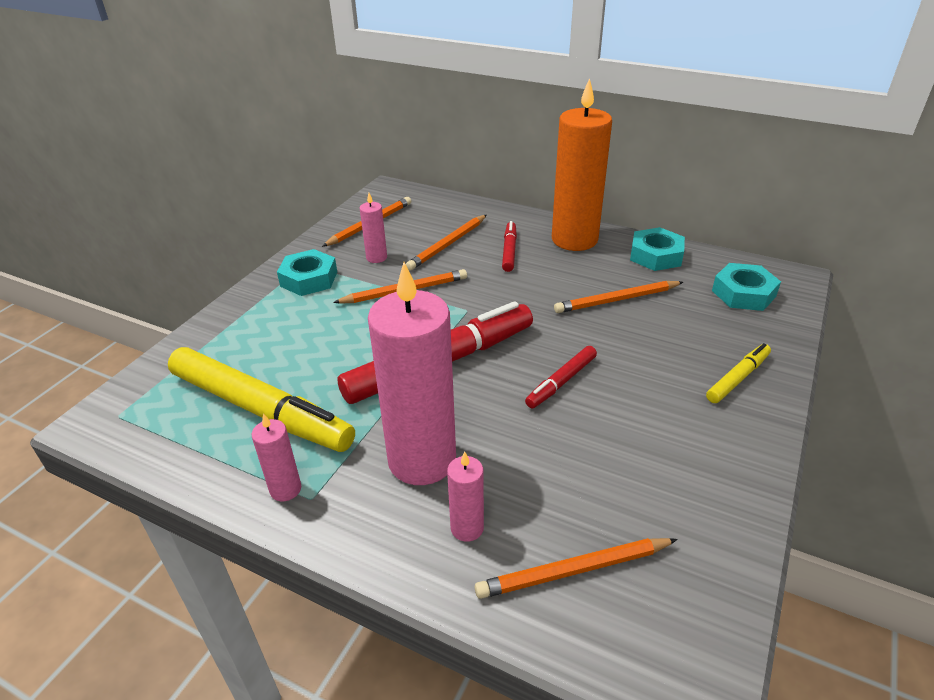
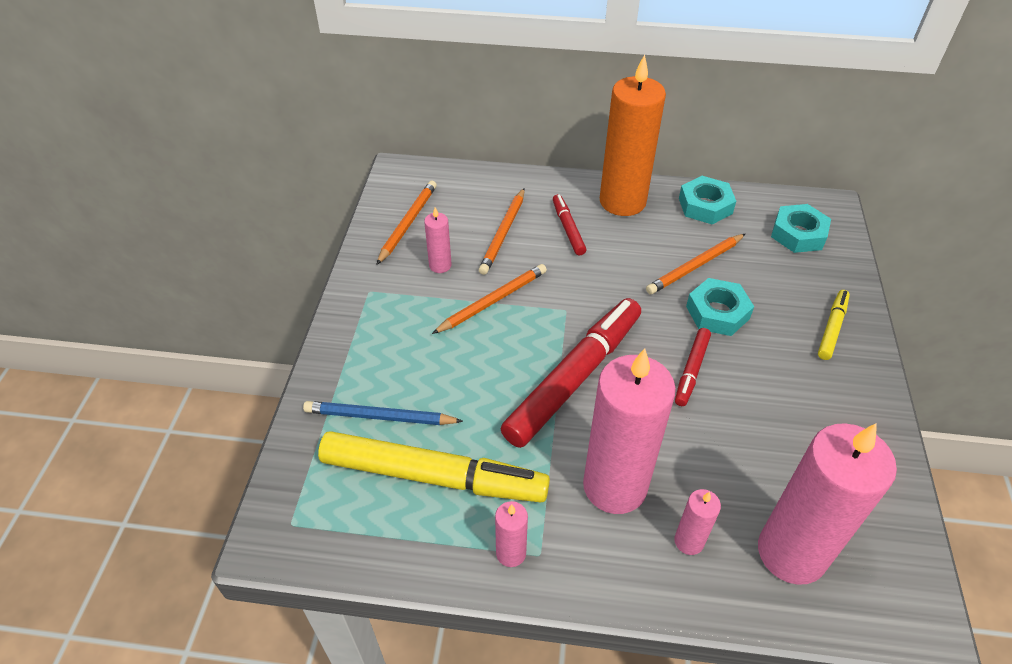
camera: 20 degrees left, 10 degrees up
(248, 354) = (380, 417): none -> blue pencil
(309, 279) = (385, 308): turquoise nut -> turquoise nut (717, 312)
(574, 570) = (791, 553): orange pencil -> pink candle

